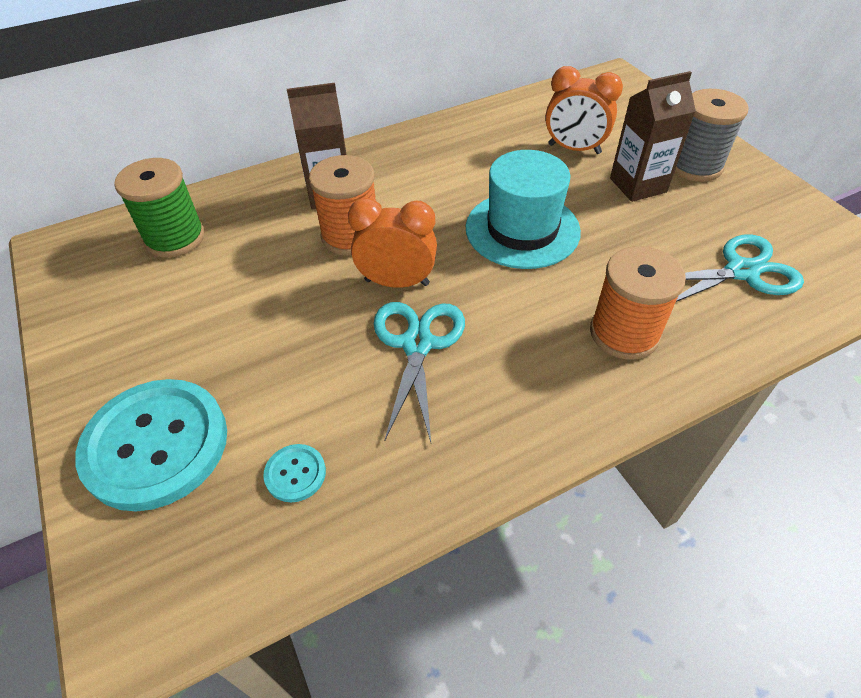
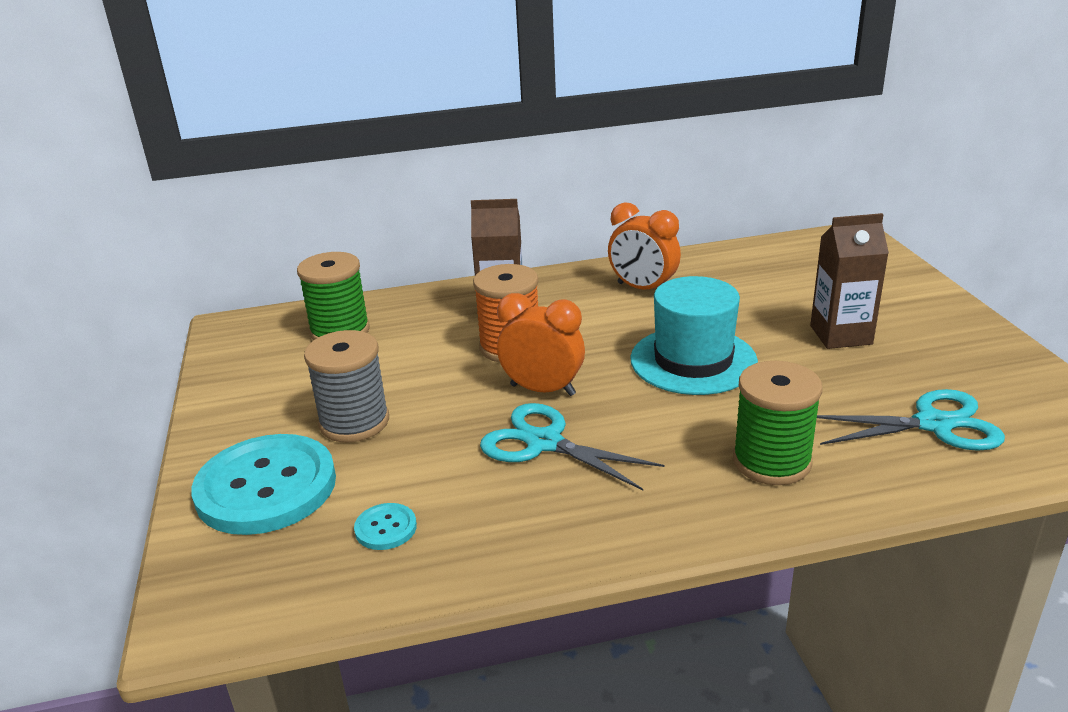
camera: 15 degrees right, 20 degrees down
(417, 344) = (544, 443): turquoise scissors -> turquoise scissors turned 75 degrees counterclockwise
(574, 149) = (779, 297): orange clock -> orange clock (643, 289)
(624, 333) = (771, 461): orange spool -> green spool
(694, 166) = (916, 324): grey spool -> grey spool (354, 422)

